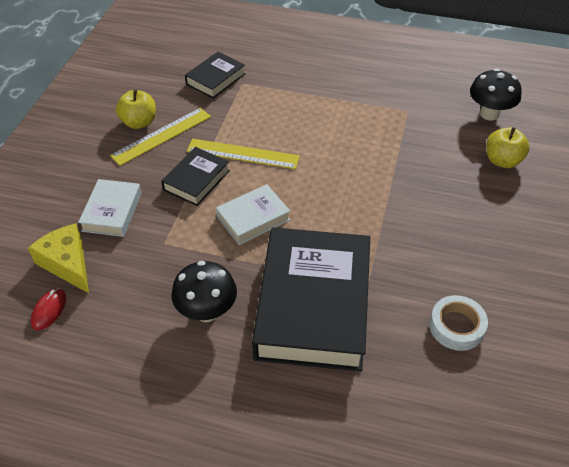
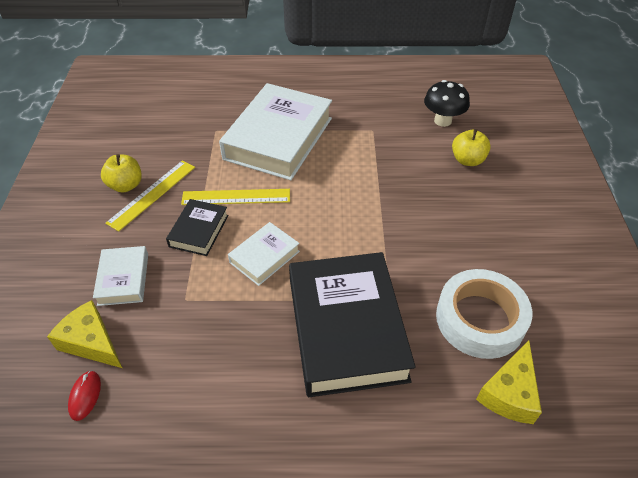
camera: 15 degrees left, 0 degrees up
(207, 311) = (247, 359): black mushroom -> none
(215, 79) = (189, 131): black book -> none
(304, 102) = (278, 138): none -> white book
(456, 326) = (480, 319): white tape -> white tape, size x1.73
(462, 405) = (509, 393): none -> yellow cheese

